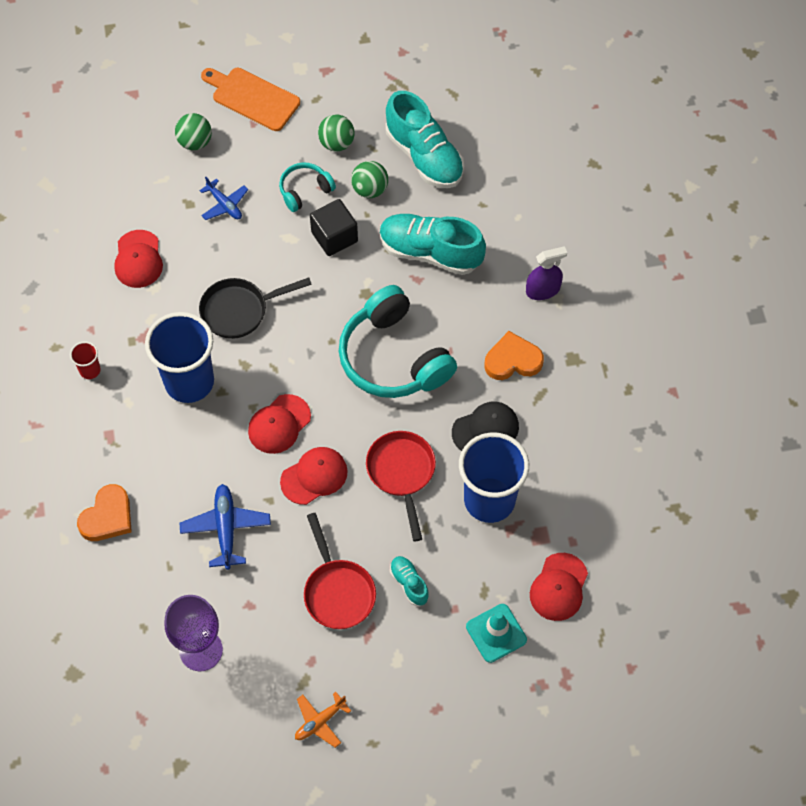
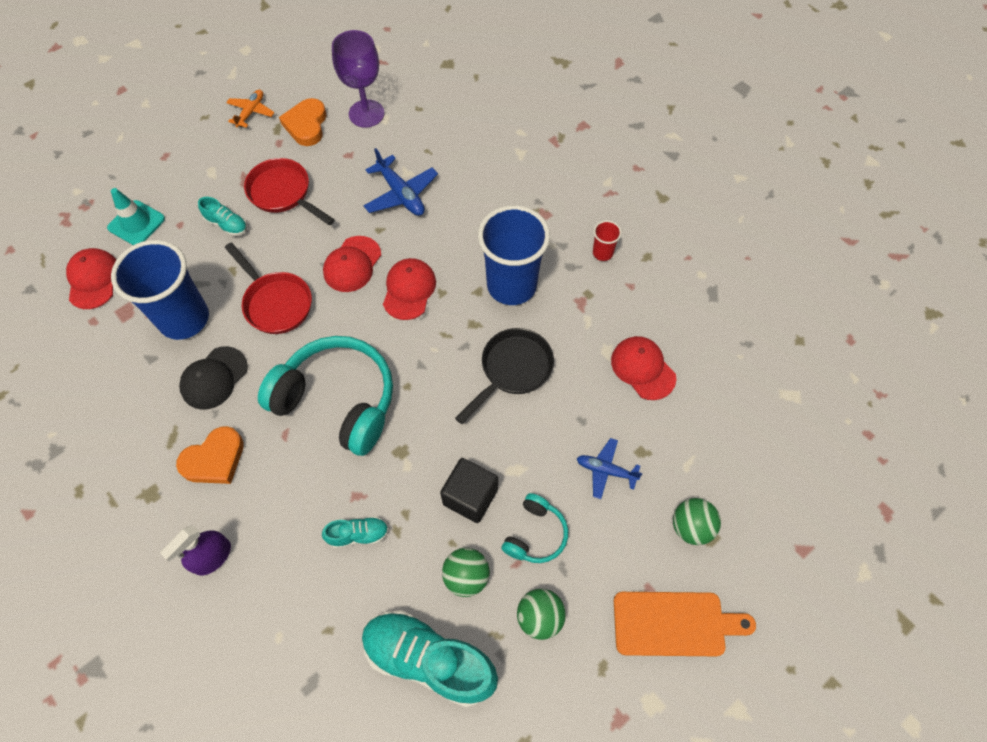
camera: 150 degrees right, 0 degrees up
(107, 517) = (499, 160): orange heart -> orange heart (306, 125)
(430, 252) = (358, 535): turquoise shoe -> turquoise shoe, size x0.48

